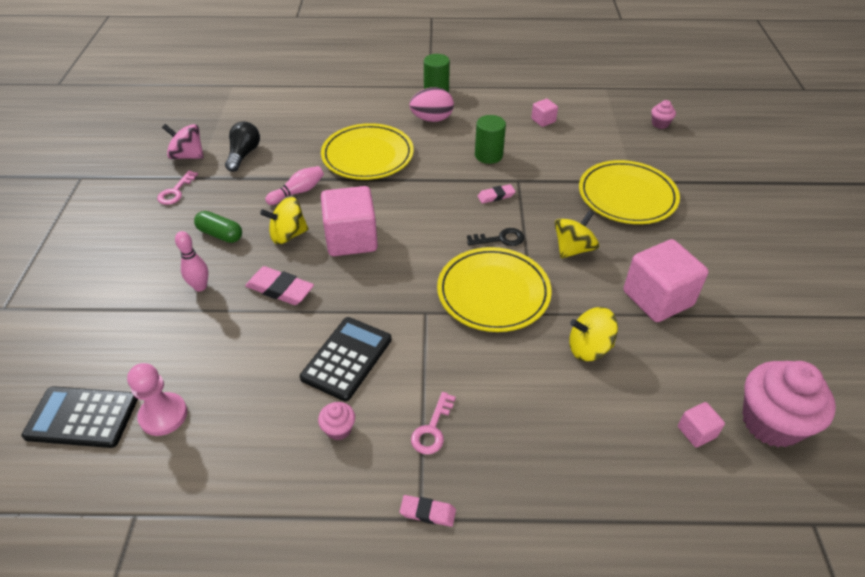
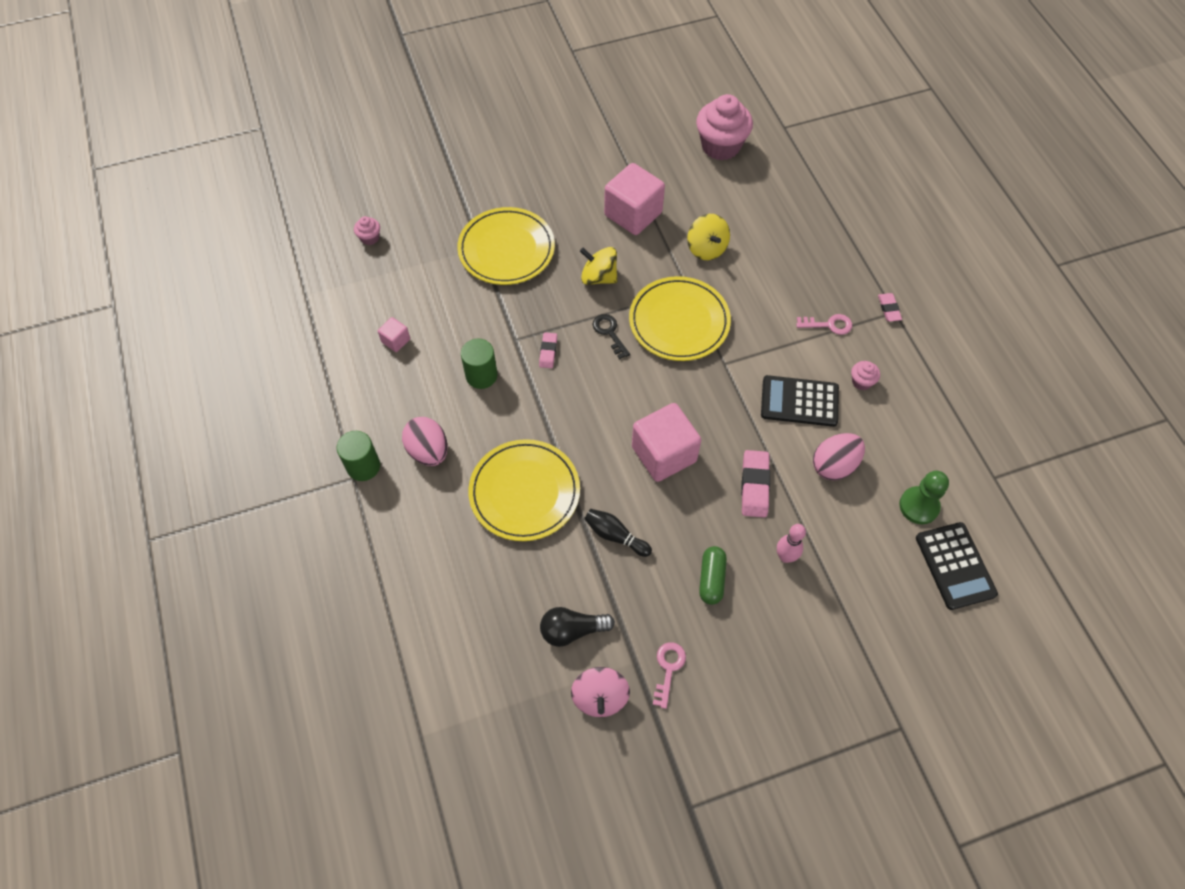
camera: 110 degrees left, 15 degrees up
(163, 415) = (919, 506): pink pawn -> green pawn
(175, 192) = (668, 669): pink key -> pink key turned 75 degrees counterclockwise
(258, 359) = (834, 465): none -> pink egg
(288, 235) = (683, 513): yellow spinning top -> none
(298, 192) = (615, 536): pink bowling pin -> black bowling pin
(496, 196) = (548, 352): pink eraser -> pink eraser turned 45 degrees clockwise
(696, 432) = (749, 182): pink cube -> none

